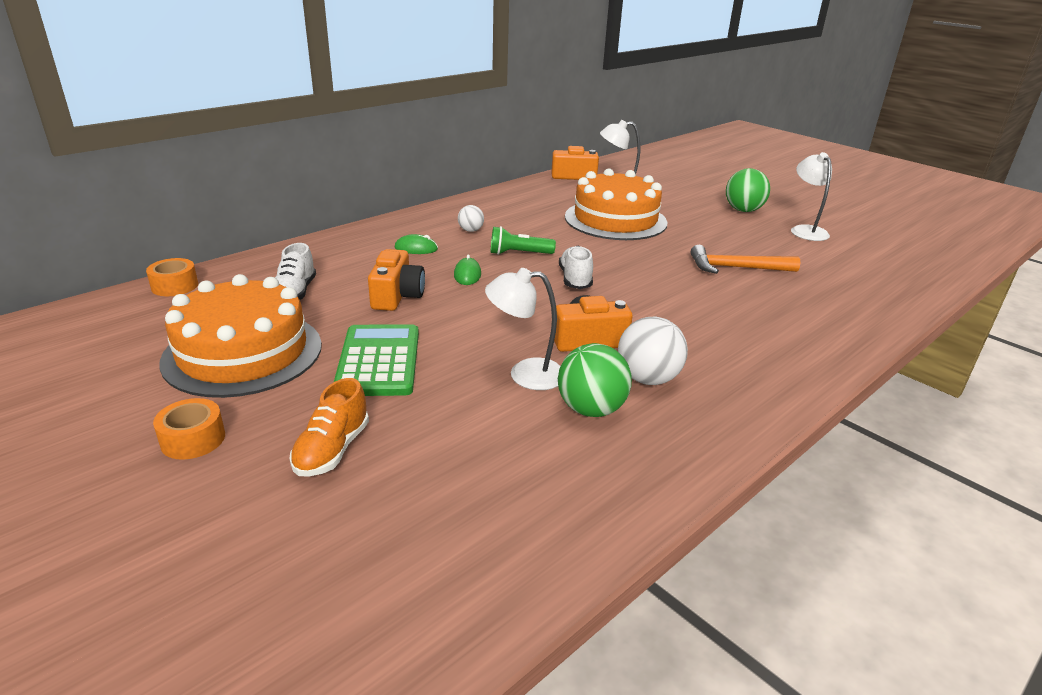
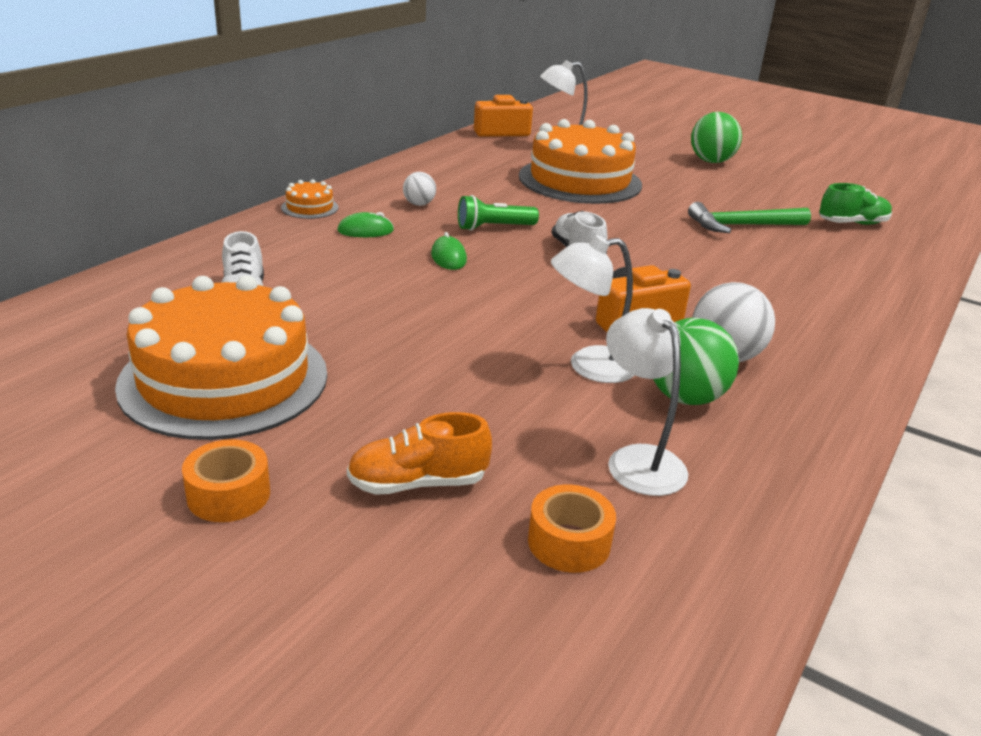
camera: 15 degrees left, 0 degrees up
(175, 286) = (71, 303): orange tape -> orange tape (569, 542)
(332, 450) = (418, 483): orange shoe -> orange shoe turned 75 degrees clockwise
(379, 361) = (406, 370): green calculator -> none
(385, 227) = (309, 207): none -> orange cake
(397, 296) = (378, 290): orange camera -> none
(736, 268) = (742, 225): orange hammer -> green hammer
(805, 230) = (788, 179): white lamp -> white lamp (638, 460)
(843, 274) = (852, 223): none -> green shoe

